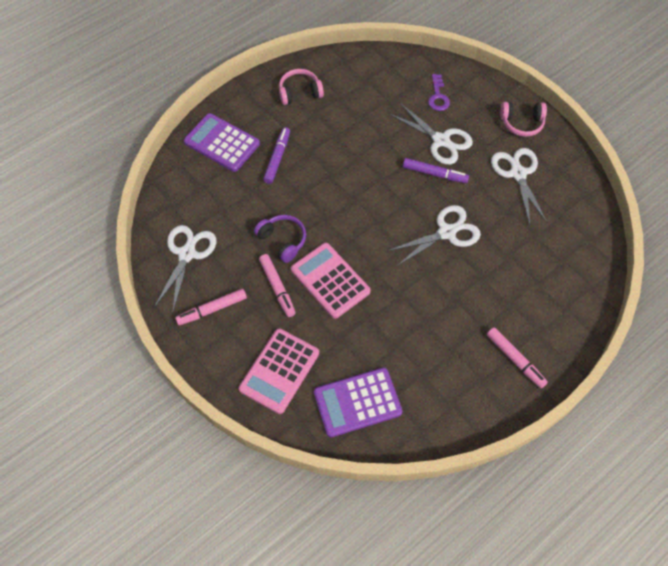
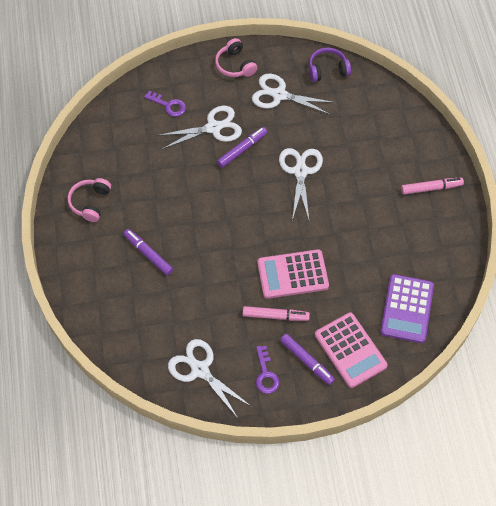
camera: 60 degrees left, 0 degrees up
(212, 309) = (266, 374): pink marker -> purple key
(222, 143) = (102, 289): purple calculator -> none
(245, 337) = (307, 361): none -> purple marker
(283, 240) = (233, 290): purple headphones -> purple headphones (327, 70)
(521, 123) = (235, 65): pink headphones -> pink headphones turned 120 degrees clockwise

